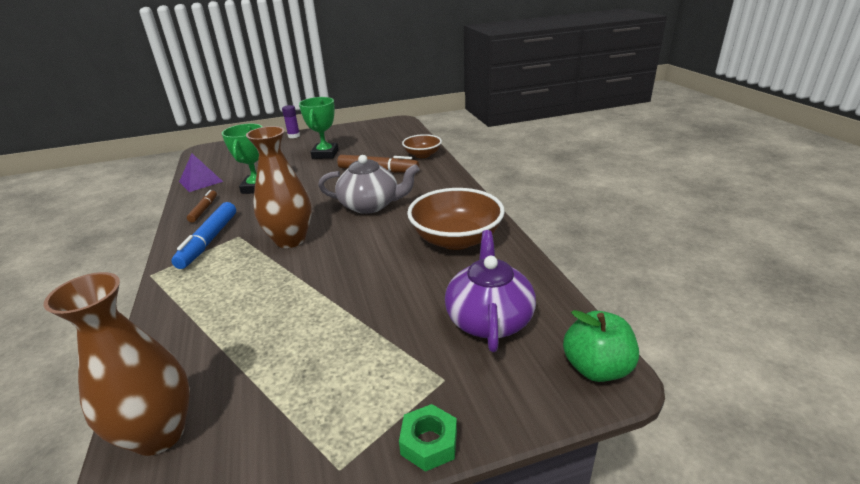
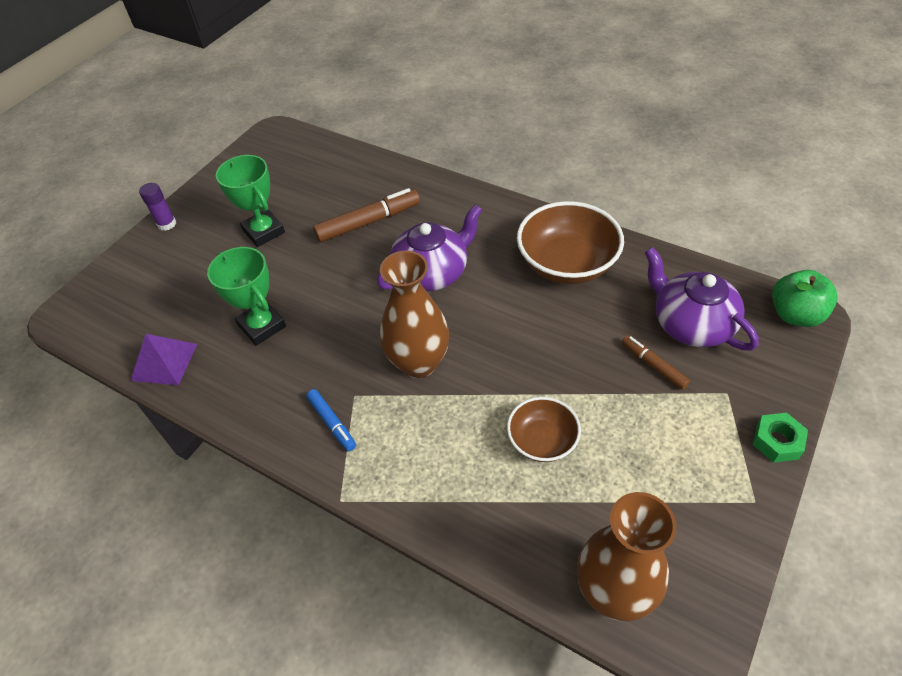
camera: 40 degrees left, 20 degrees up
(204, 209) = (249, 393): brown marker -> brown marker (653, 365)
(208, 241) = (332, 423): blue marker -> blue marker, size x0.58
(370, 205) = (432, 272): grey teapot -> purple teapot
(422, 155) = (384, 174): brown bowl -> brown bowl (542, 440)

